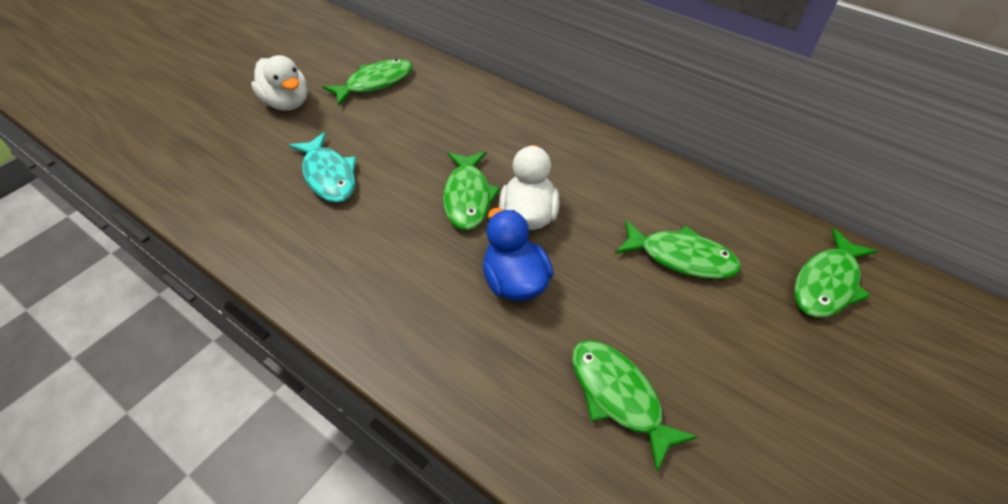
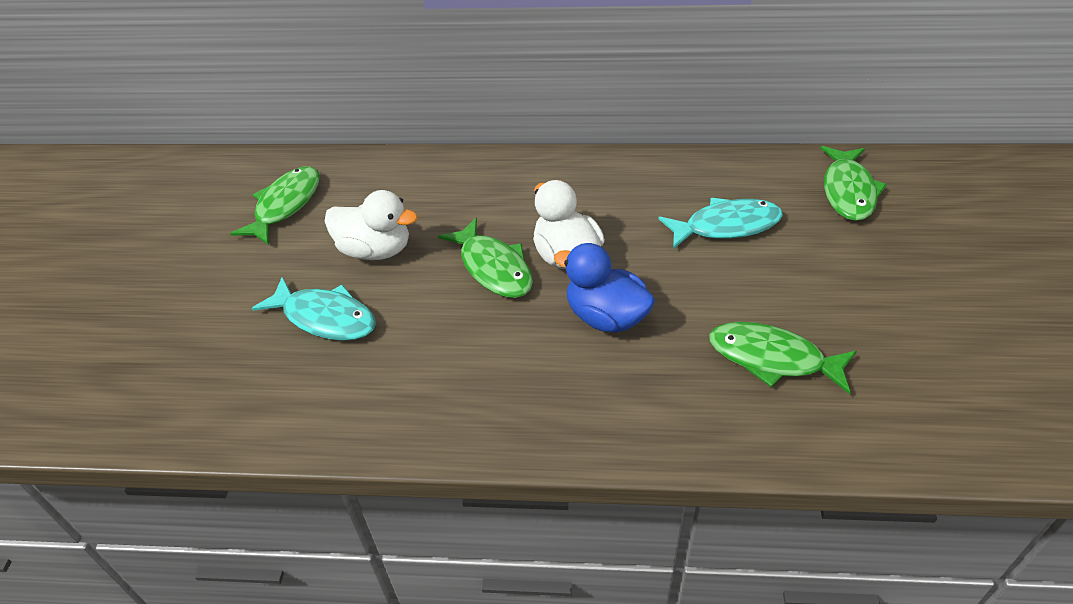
camera: 30 degrees left, 5 degrees down
(287, 103) = (197, 269): white duck -> white duck (375, 250)
(681, 257) = (726, 226): green fish -> turquoise fish

